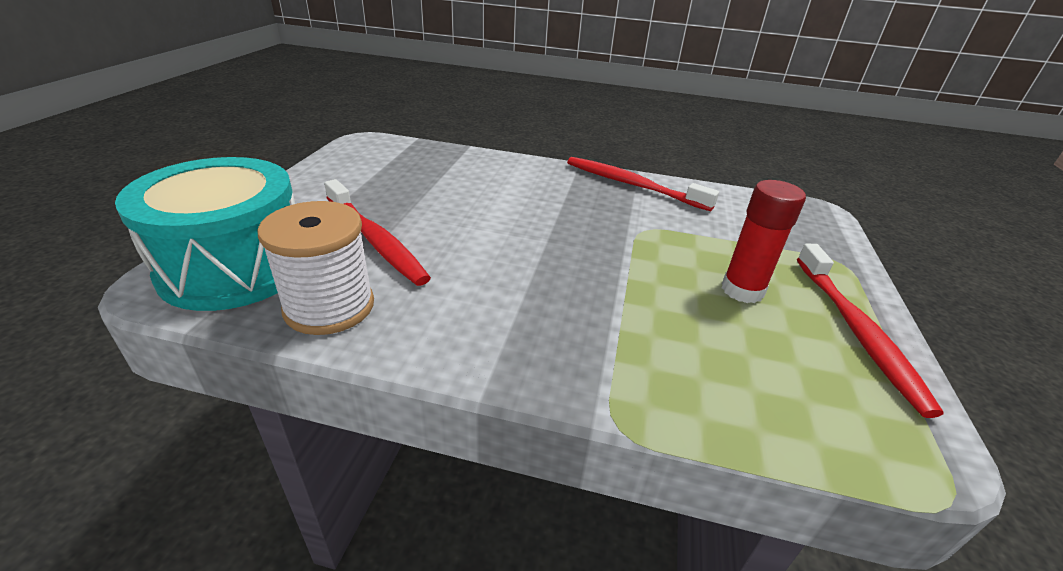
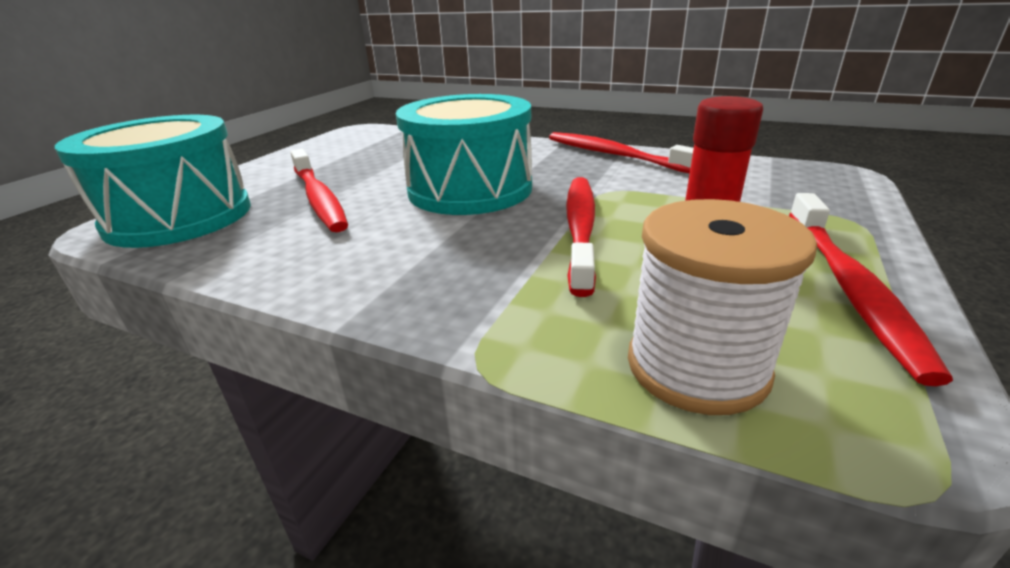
camera: 15 degrees right, 5 degrees down
(329, 307) = (239, 247): white spool -> white spool (696, 366)
(520, 228) = (470, 189): none -> turquoise drum
(639, 276) = (580, 229): none -> red toothbrush

